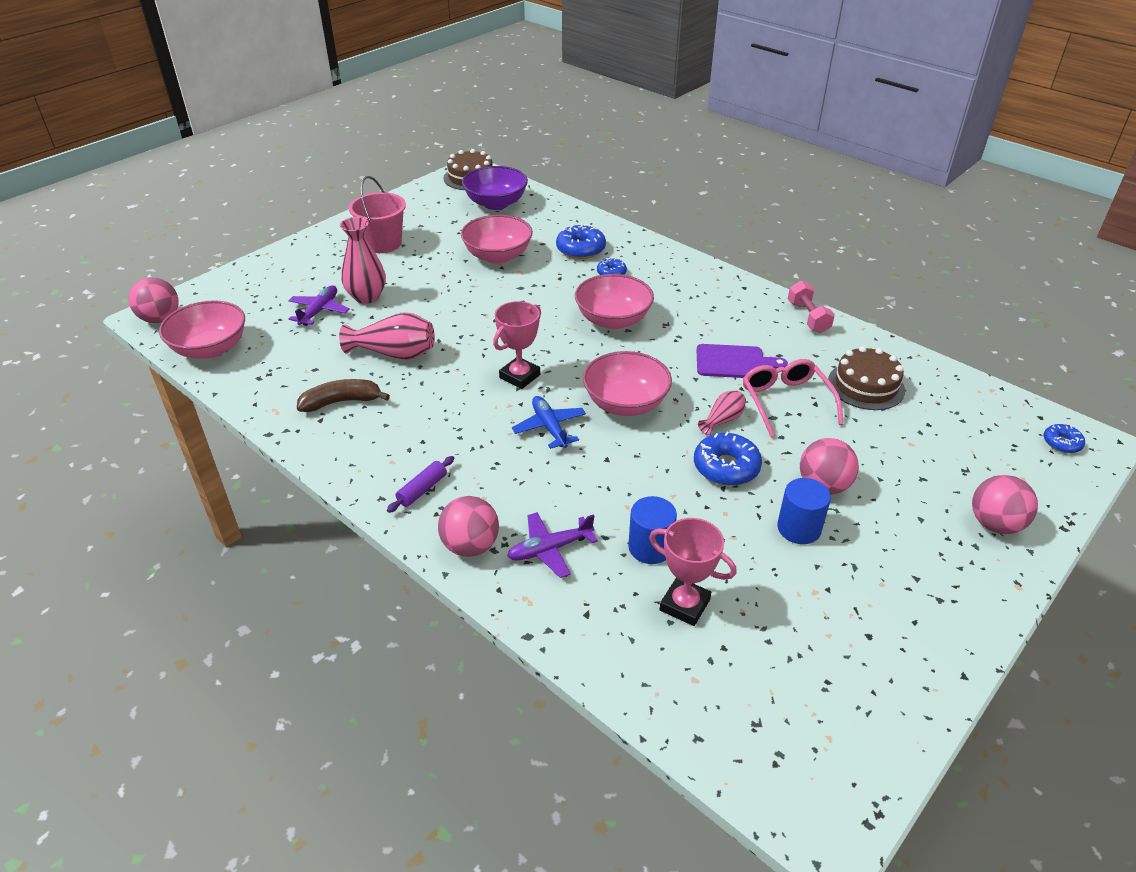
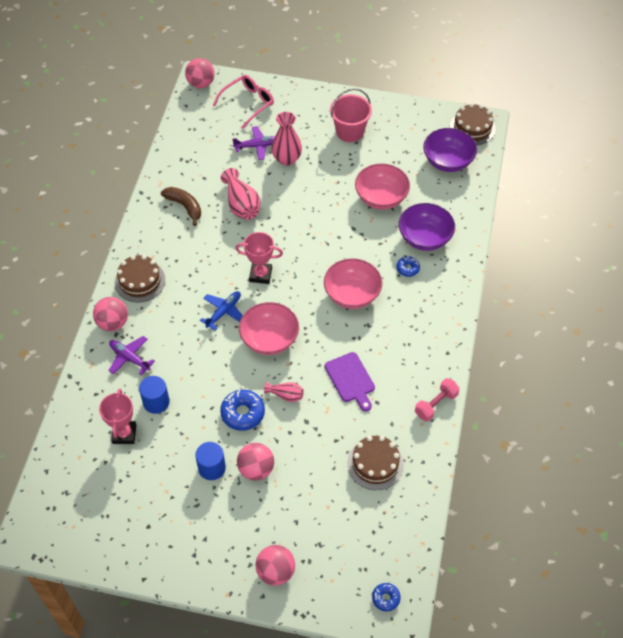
camera: 60 degrees right, 15 degrees up
(210, 349) = (190, 122): pink bowl -> none
(422, 490) = (140, 281): purple rolling pin -> brown cake
(580, 249) = (425, 238): blue donut -> purple bowl
(786, 401) = (327, 423): pink glasses -> pink glasses (248, 103)

